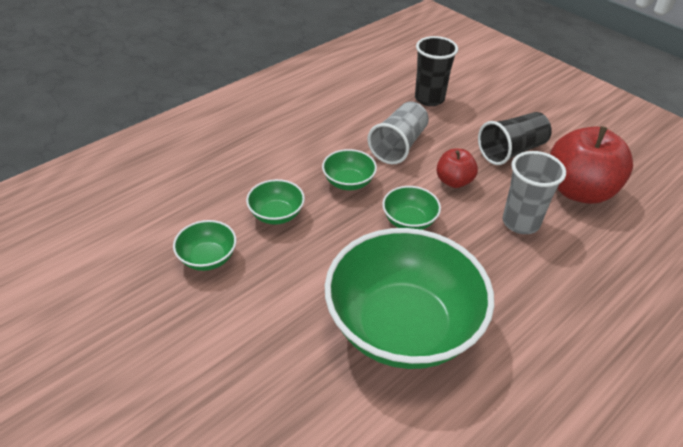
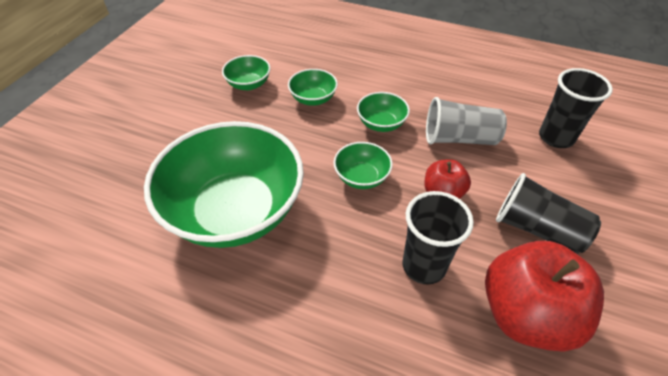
camera: 65 degrees right, 5 degrees up
(520, 222) = (424, 266): grey cup -> black cup

